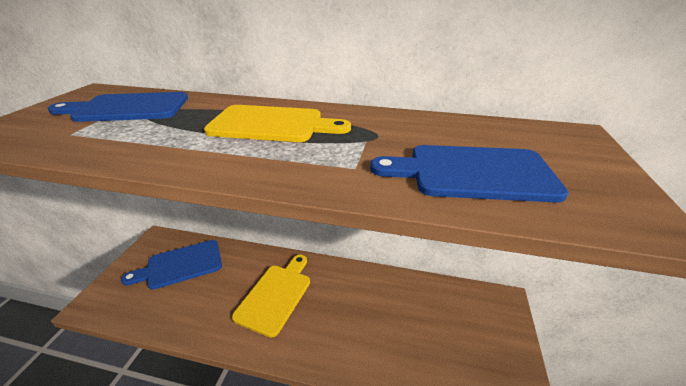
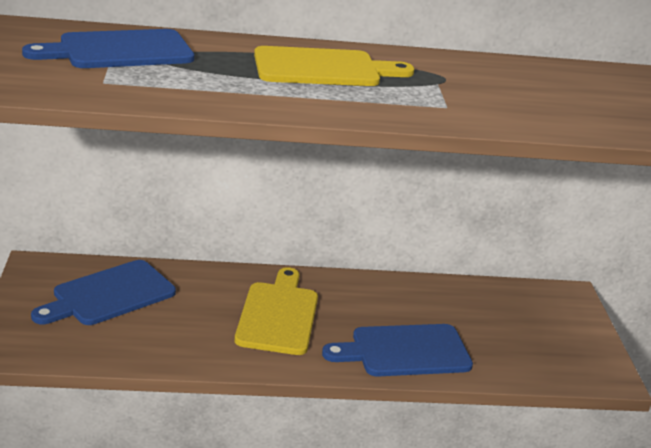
camera: 20 degrees left, 5 degrees down
(472, 173) = (550, 108): blue cutting board -> blue cutting board (404, 351)

